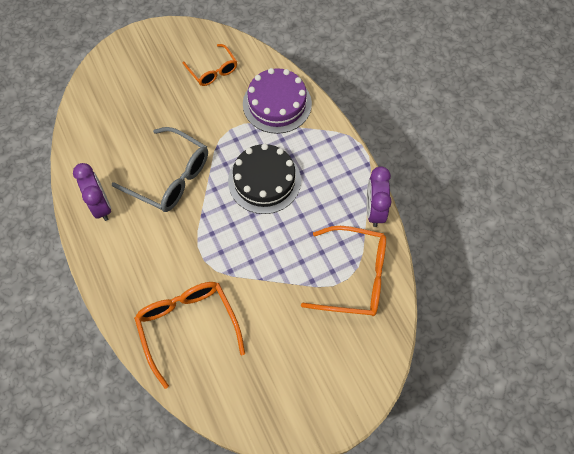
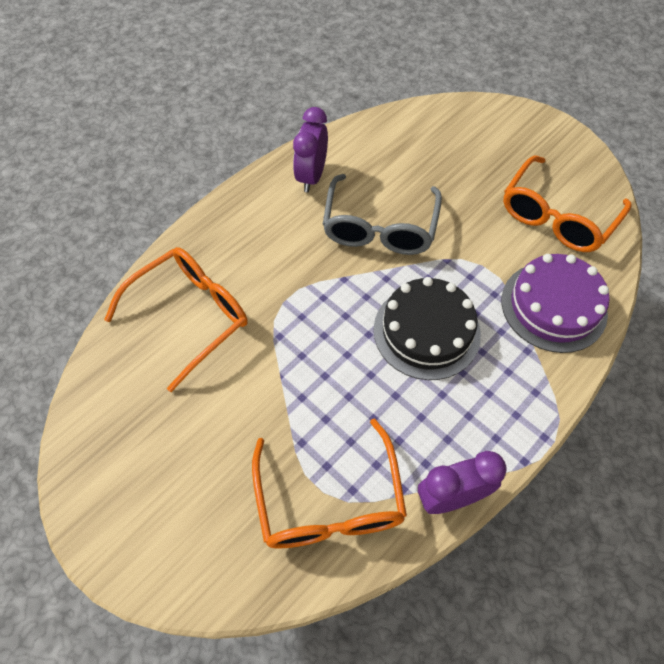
camera: 70 degrees right, 5 degrees down
(101, 206) = (311, 176): purple clock -> purple clock turned 150 degrees clockwise
(213, 71) = (556, 217): orange glasses -> orange glasses, size x1.65

